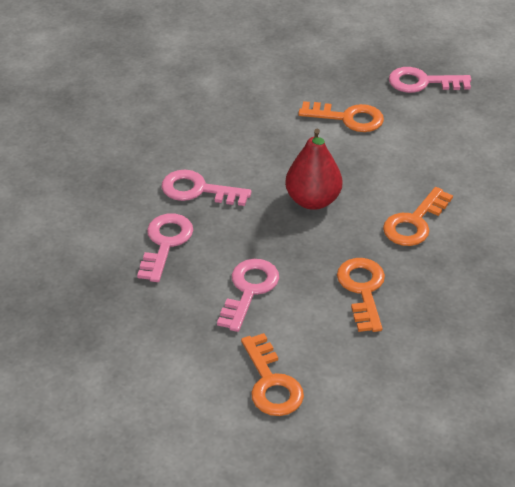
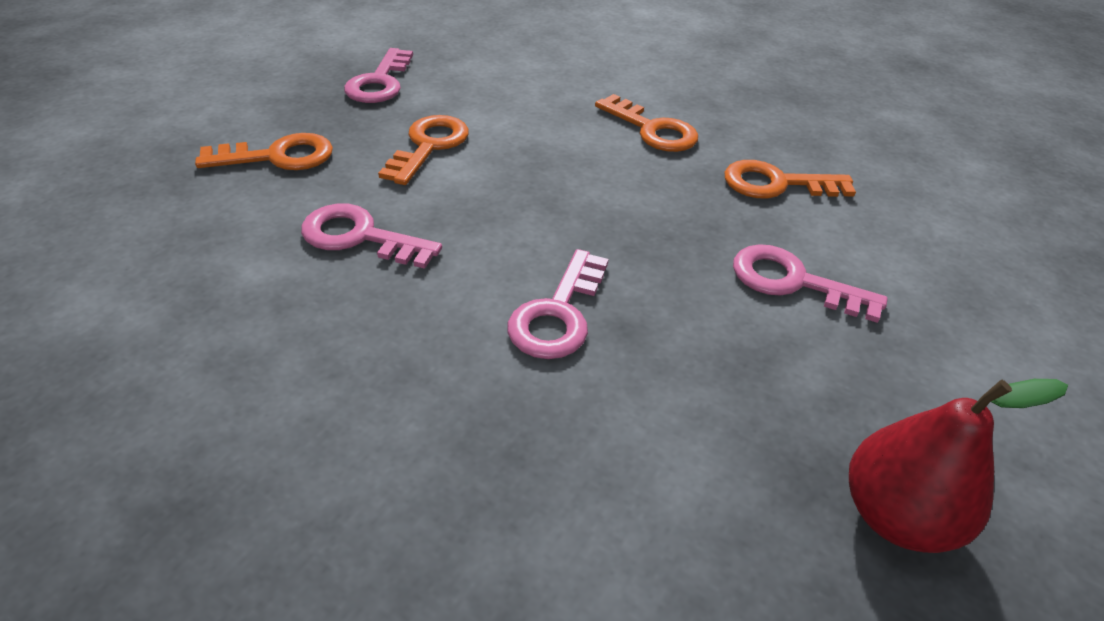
camera: 85 degrees left, 0 degrees up
(165, 243) = (692, 369): pink key -> pink key (360, 237)
(271, 383) = (969, 282): orange key -> orange key (278, 156)
(313, 200) = (601, 199): red pear -> red pear (896, 516)

